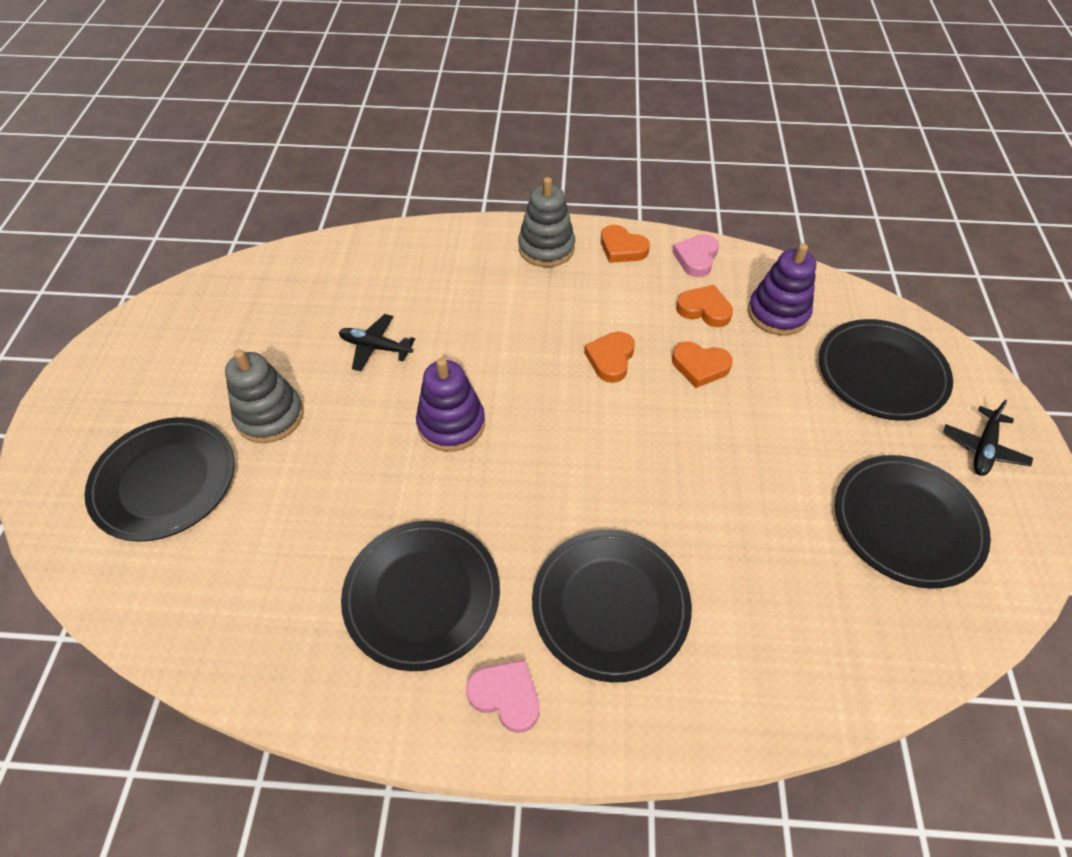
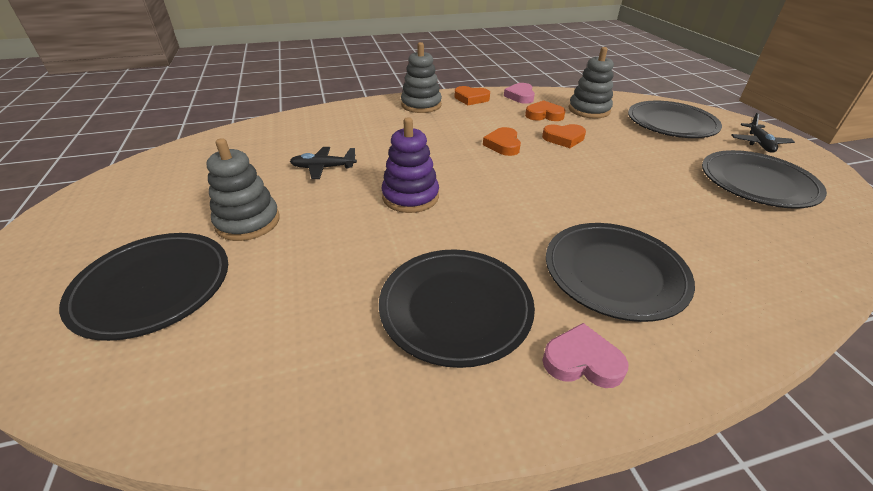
camera: 20 degrees left, 15 degrees down
(778, 313) = (589, 110): purple stacking toy -> grey stacking toy

